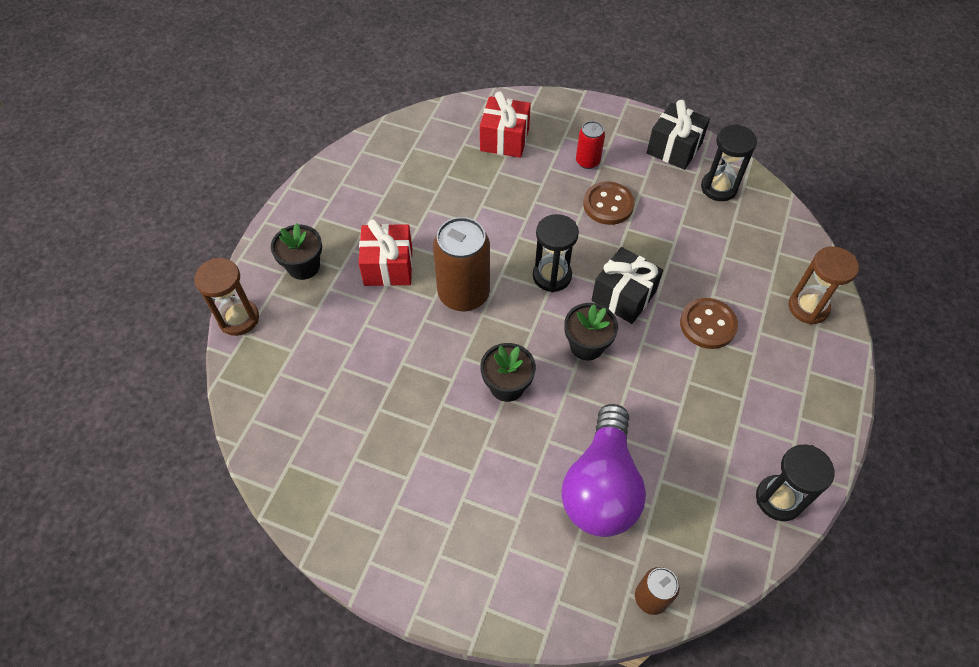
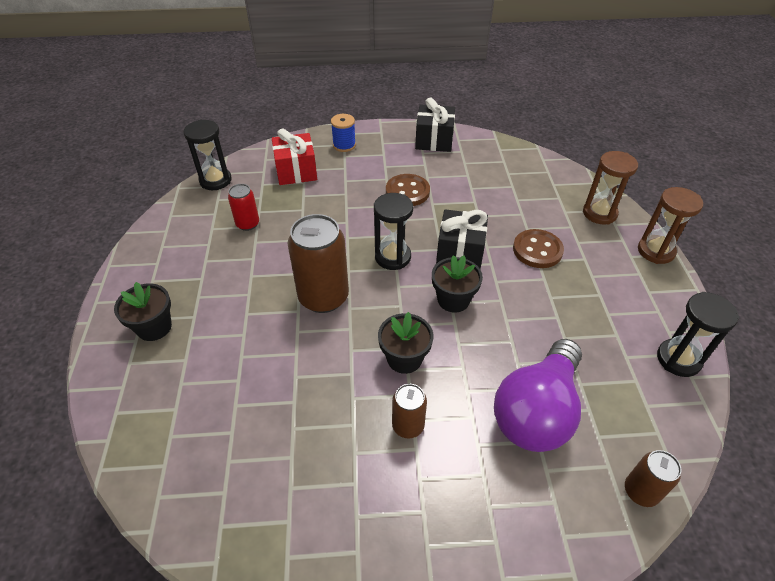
camera: 25 degrees left, 10 degrees down
(239, 319) = (102, 400): brown hourglass -> brown hourglass (655, 251)
(388, 266) = (240, 299): red gift -> none
(476, 449) = (408, 426): none -> brown can
(571, 122) = (344, 145): none -> blue spool
(587, 161) = (373, 167): red can -> red can (248, 224)
(601, 486) = (537, 411): purple light bulb -> purple light bulb turned 45 degrees clockwise
(719, 188) = (483, 156): black hourglass -> black hourglass (215, 180)

